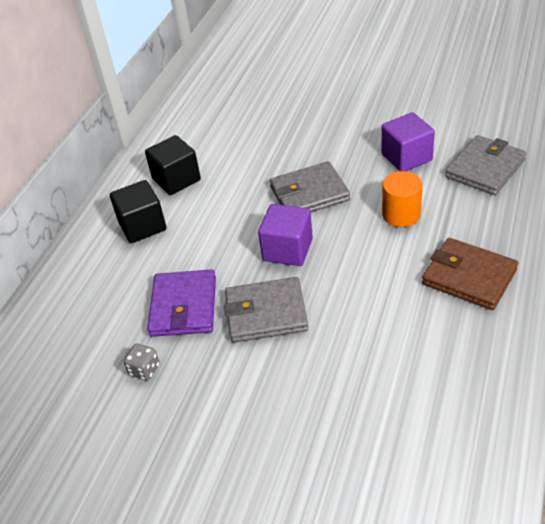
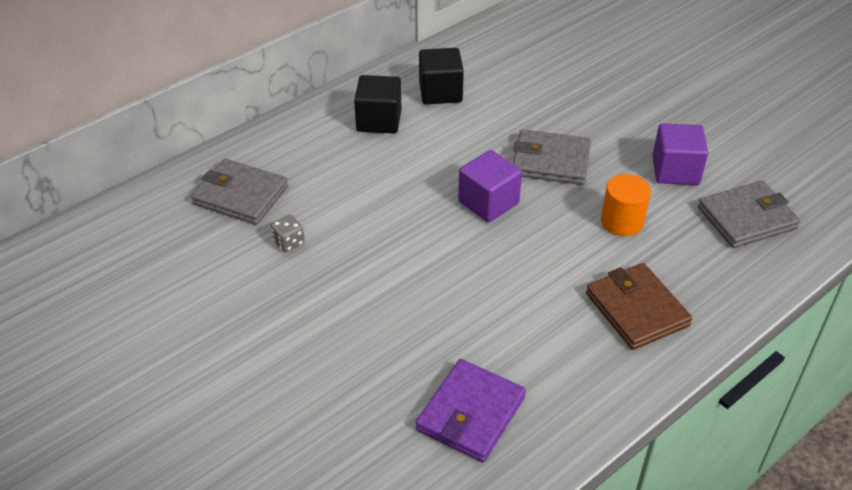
camera: 25 degrees right, 0 degrees up
(184, 306) = (360, 207): purple wallet -> purple wallet (471, 413)
(266, 313) = (424, 248): grey wallet -> grey wallet (240, 195)

